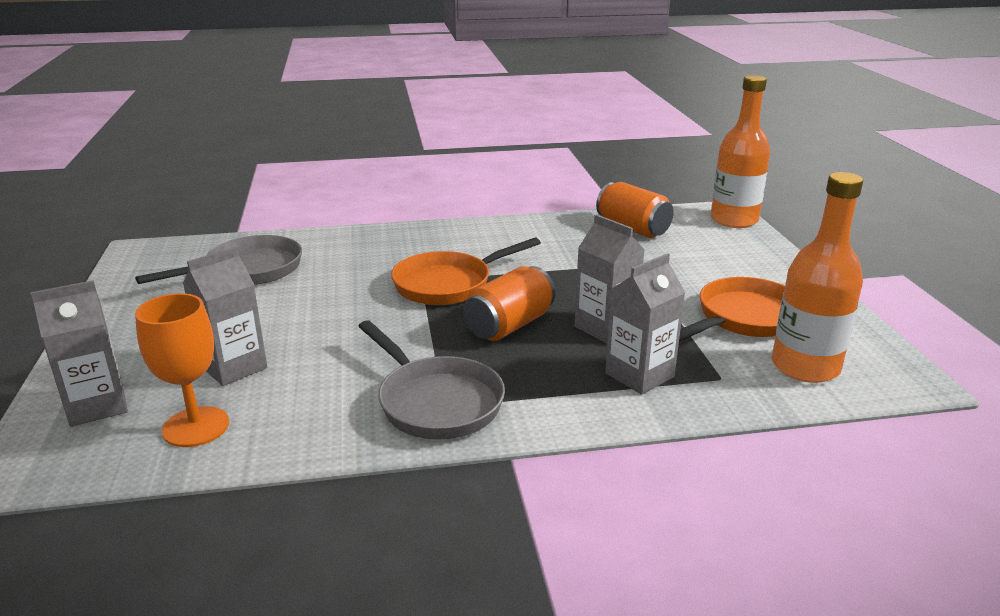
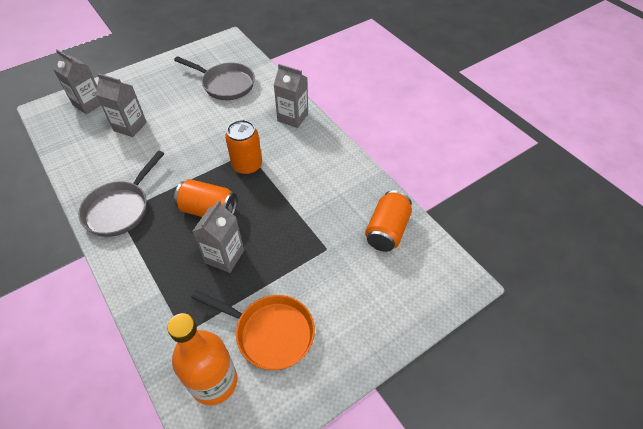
camera: 65 degrees right, 25 degrees up
(196, 427) = (80, 139): orange goblet -> none
(448, 284) = (247, 165): orange pan -> orange can
(639, 375) = (173, 289): grey carton -> grey carton (292, 117)
(734, 220) = (449, 293): orange bottle -> none

